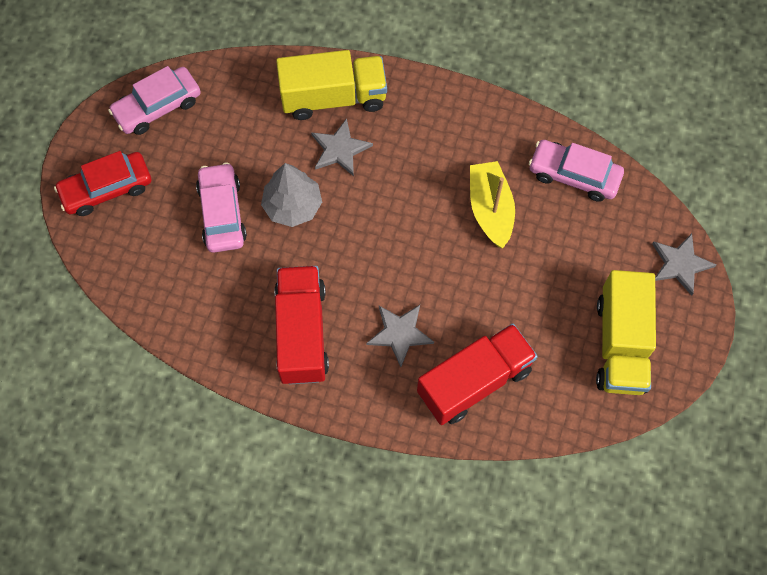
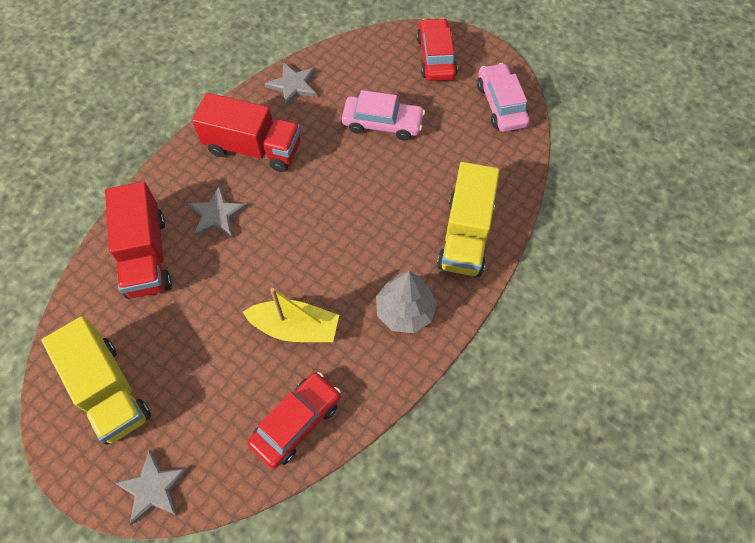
camera: 110 degrees right, 5 degrees down
(292, 206) = (368, 173): grey tree -> grey tree (405, 311)
(339, 149) = (409, 224): grey star -> grey star (293, 85)
(574, 175) = (296, 422): pink car -> red car
(620, 344) = (109, 390): yellow truck -> yellow truck turned 150 degrees counterclockwise

